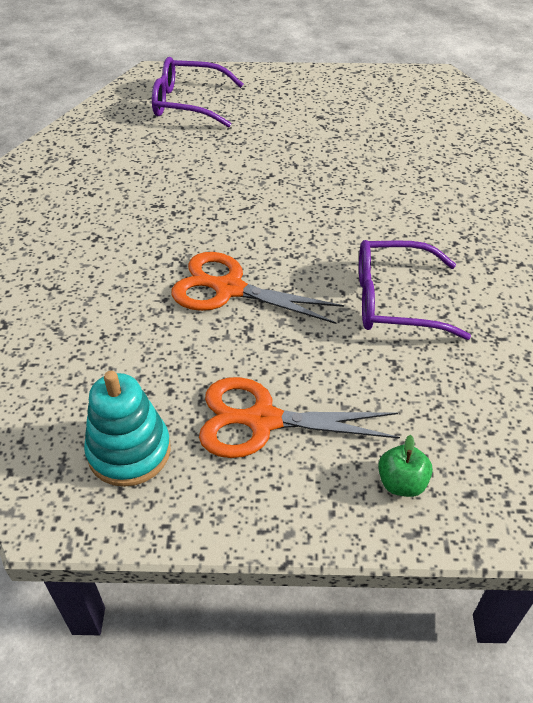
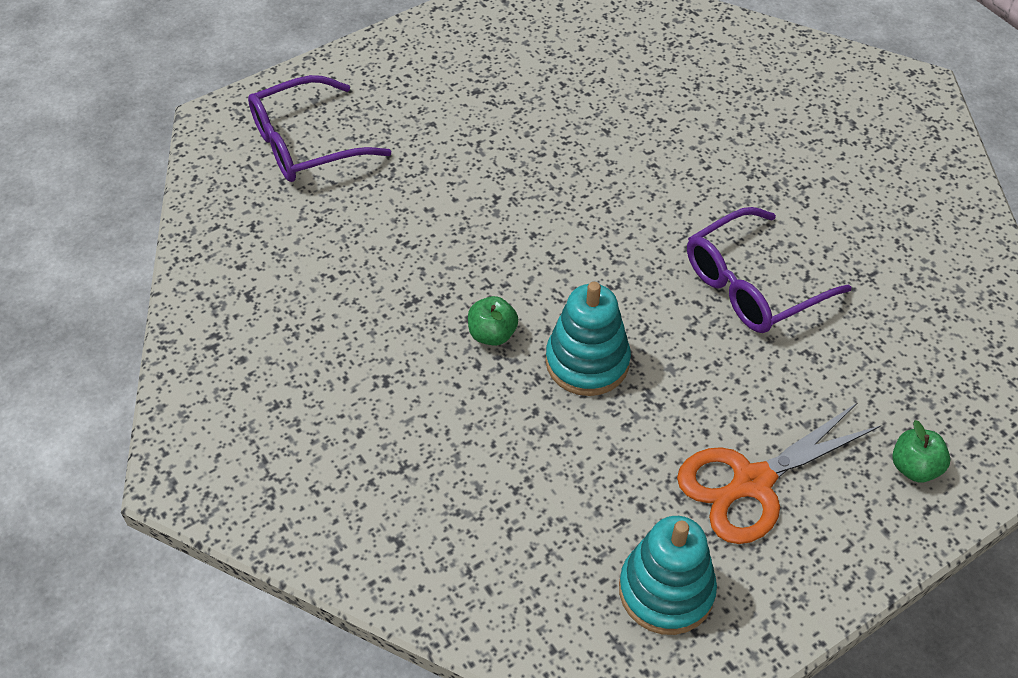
camera: 35 degrees left, 5 degrees up
(186, 244) = (492, 334): none -> green apple
(228, 289) = (587, 362): orange scissors -> turquoise stacking toy

